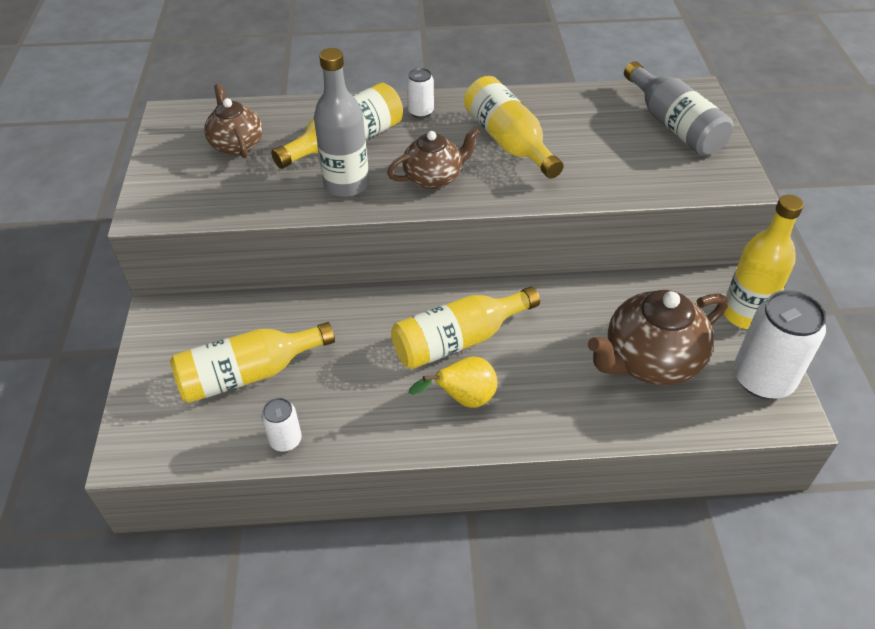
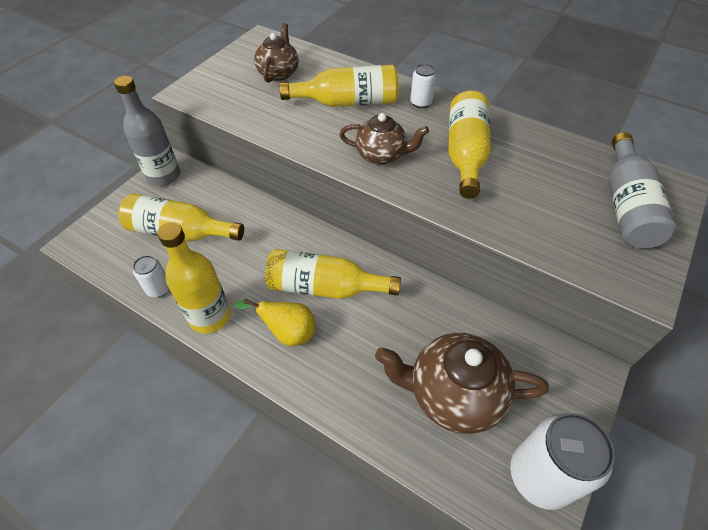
camera: 35 degrees right, 5 degrees up
(346, 184) = (317, 131): grey bottle -> grey bottle (164, 176)
(745, 314) = (575, 407): yellow bottle -> yellow bottle (210, 317)

